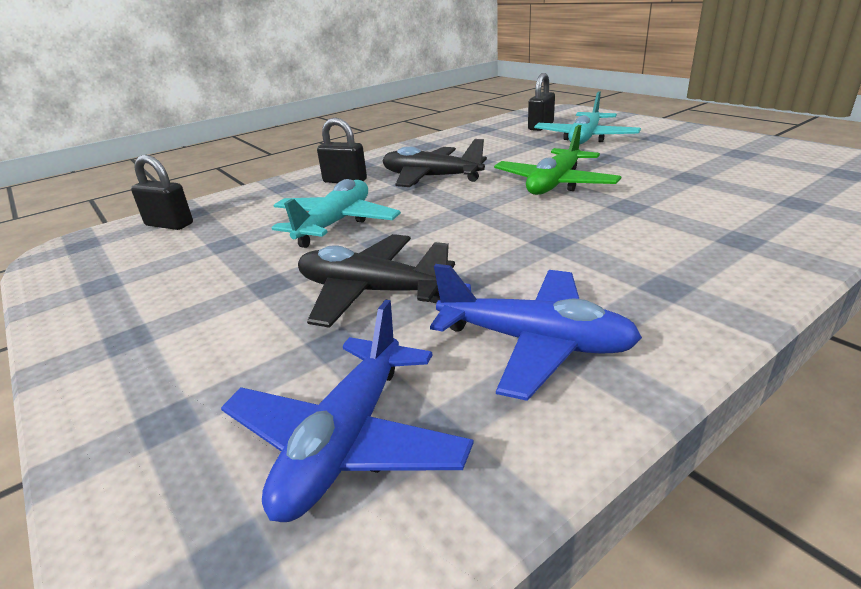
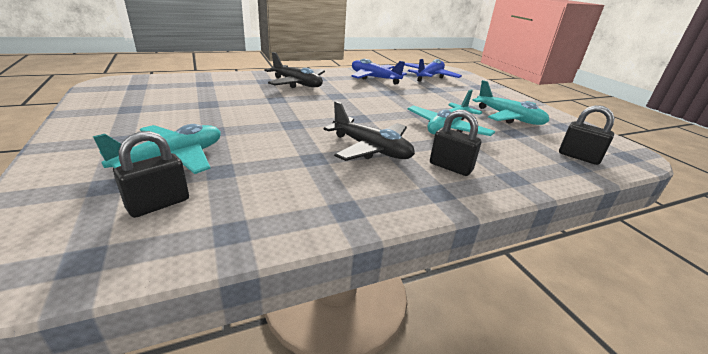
camera: 170 degrees left, 0 degrees up
(202, 276) = (509, 118): none -> turquoise plane
(370, 291) = (424, 97): black plane -> black plane (297, 84)
(554, 184) = (290, 119): green plane -> none

